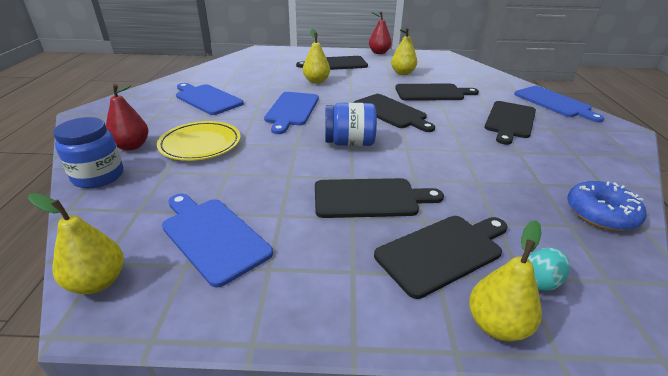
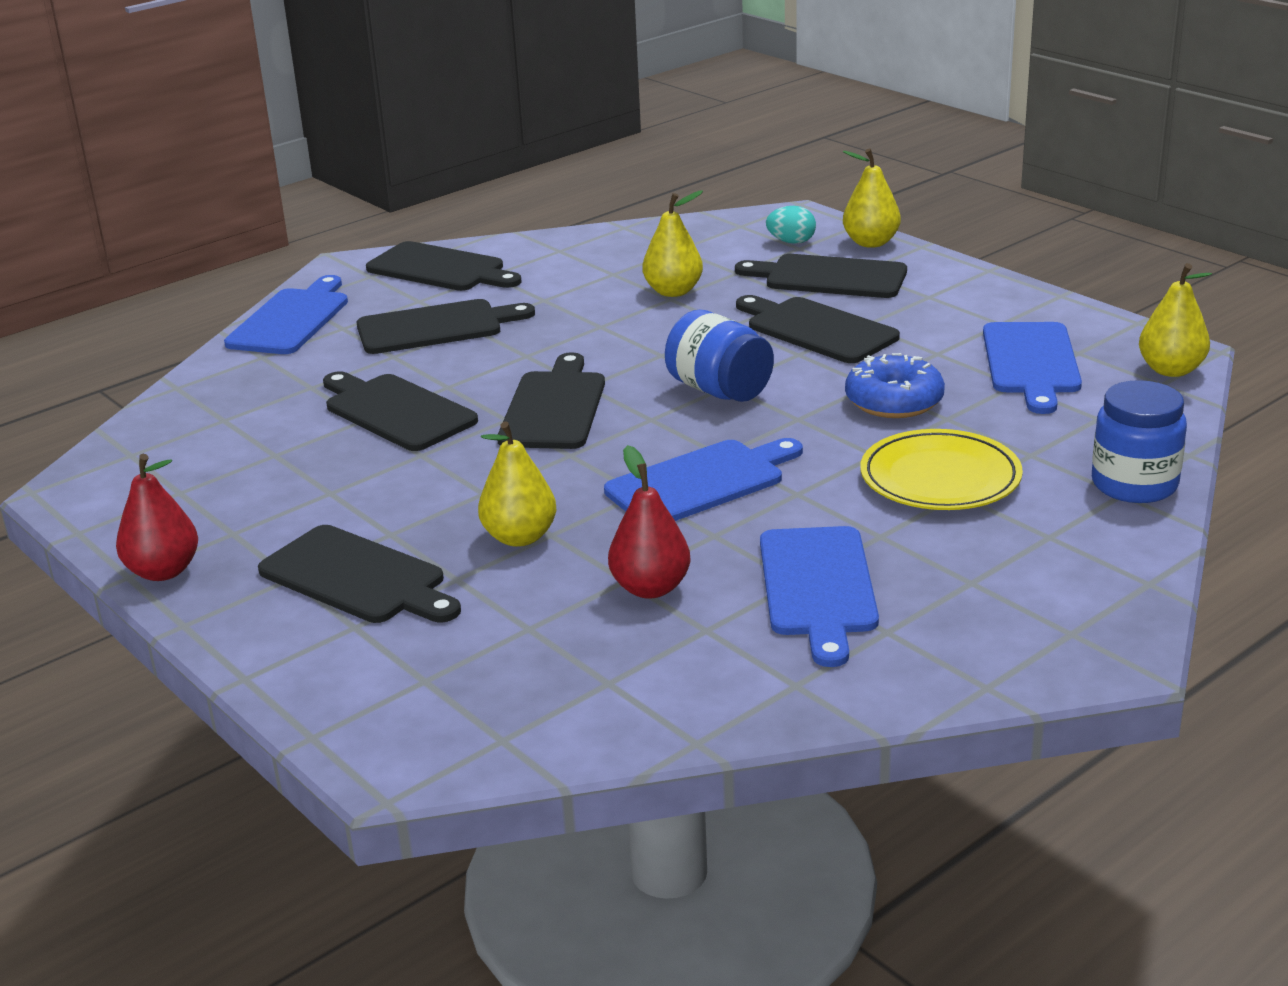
camera: 130 degrees left, 5 degrees down
(132, 146) = (1056, 521): red pear -> red pear (650, 588)
(402, 73) = (309, 478): yellow pear -> yellow pear (673, 291)
(597, 146) = (440, 269): none -> black cutting board
(600, 214) = (630, 242): blue donut -> blue donut (894, 401)

